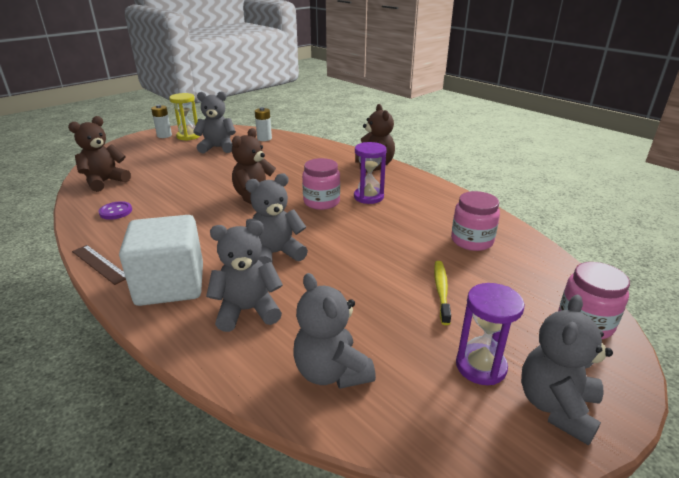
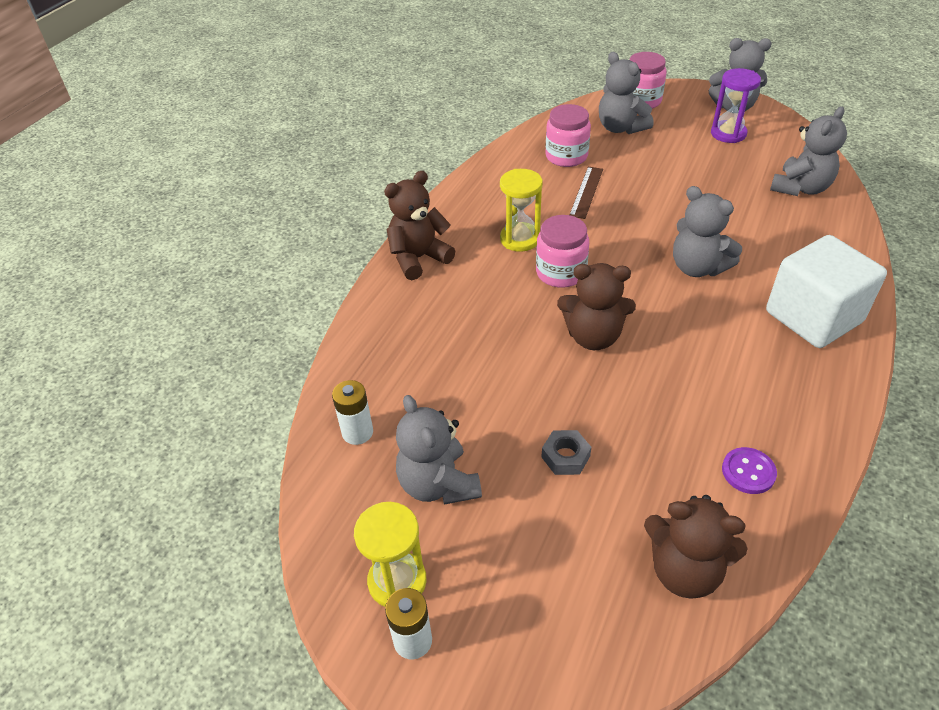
camera: 110 degrees left, 15 degrees up
(100, 264) = (846, 397): brown ruler -> brown ruler (586, 192)
(193, 172) = (565, 457): none -> grey nut
(247, 310) = (789, 250): grey teddy bear -> grey teddy bear (620, 128)
(368, 197) = (520, 239): purple hourglass -> yellow hourglass
(441, 291) = (661, 160): yellow toothbrush -> none

